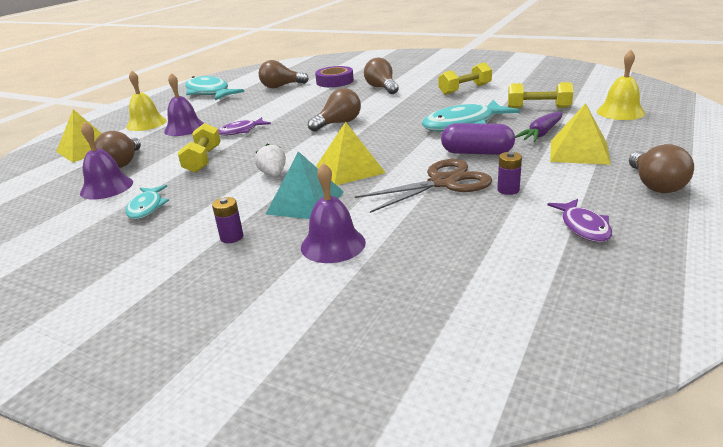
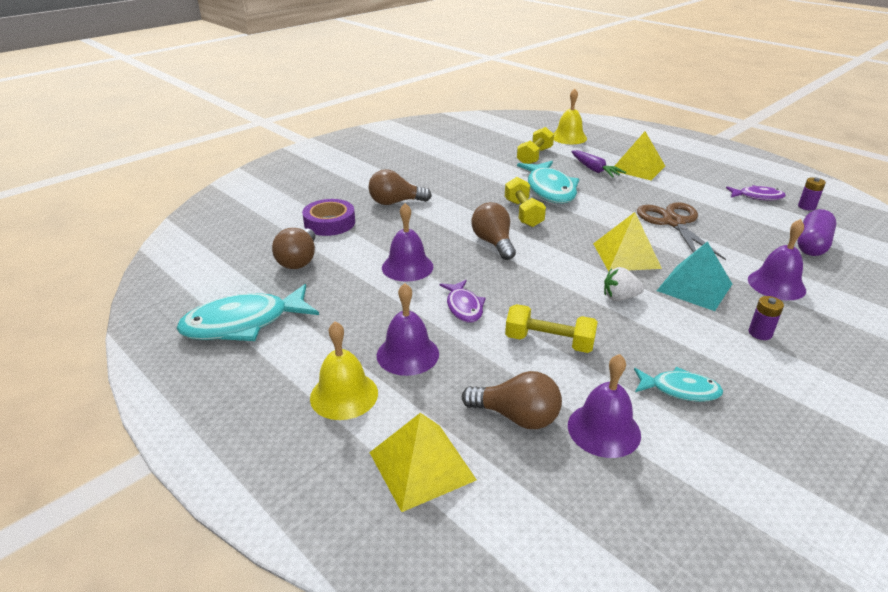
camera: 75 degrees left, 5 degrees up
(287, 109) = (407, 267): none -> purple bell
(465, 89) = (452, 169): yellow dumbbell -> yellow dumbbell (523, 213)
(477, 152) = (619, 198): purple capsule -> purple capsule (812, 245)
(508, 190) = (695, 204): purple battery -> purple battery (806, 206)
(655, 185) = (702, 164): brown light bulb -> none

